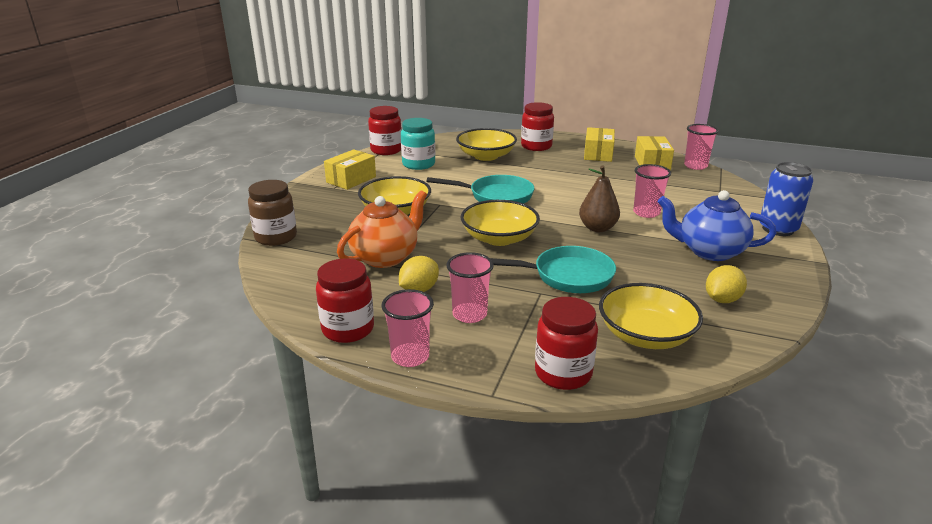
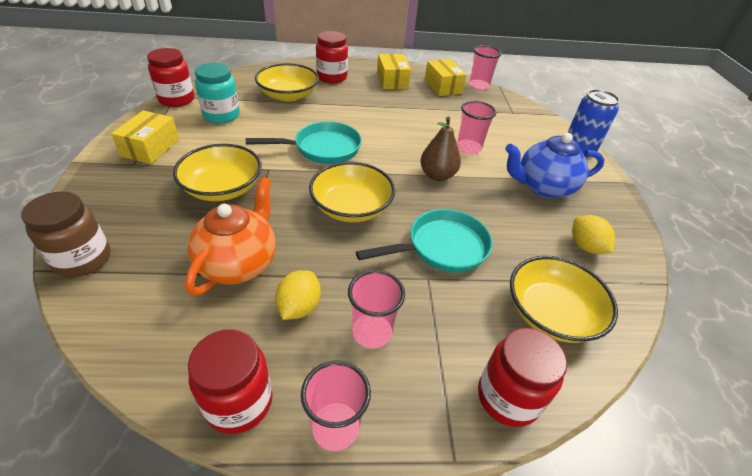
camera: 25 degrees left, 15 degrees up
(722, 299) = (585, 246): yellow lemon -> yellow lemon turned 45 degrees counterclockwise

